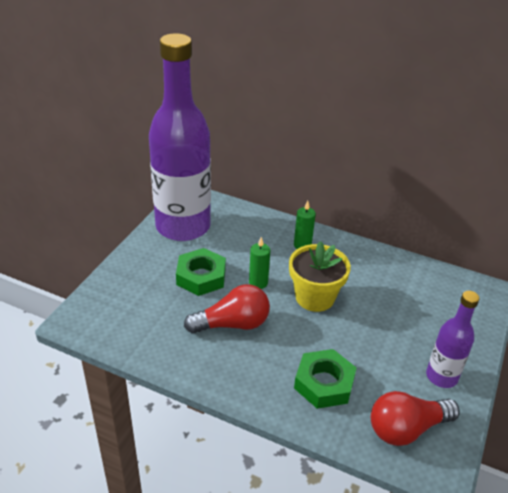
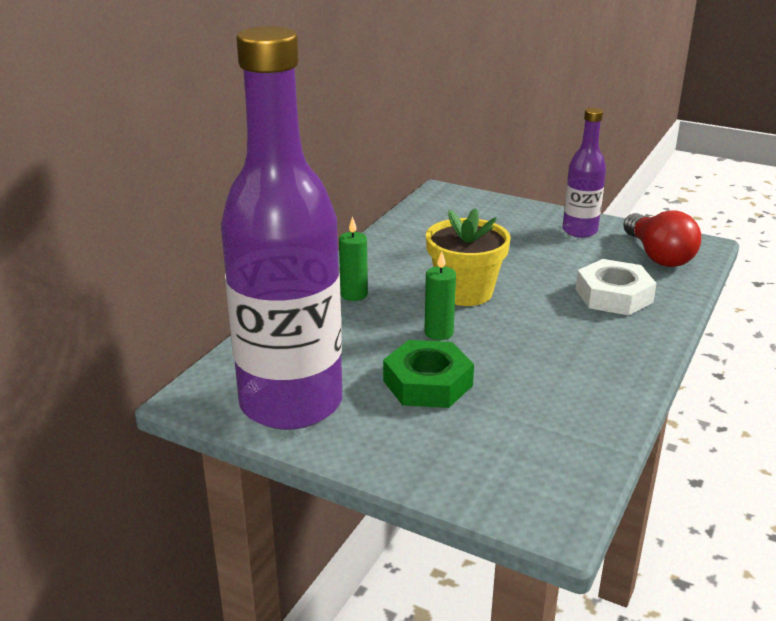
camera: 85 degrees left, 10 degrees down
(232, 324) = (528, 356): red light bulb -> none
(324, 383) = (613, 296): green nut -> white nut

